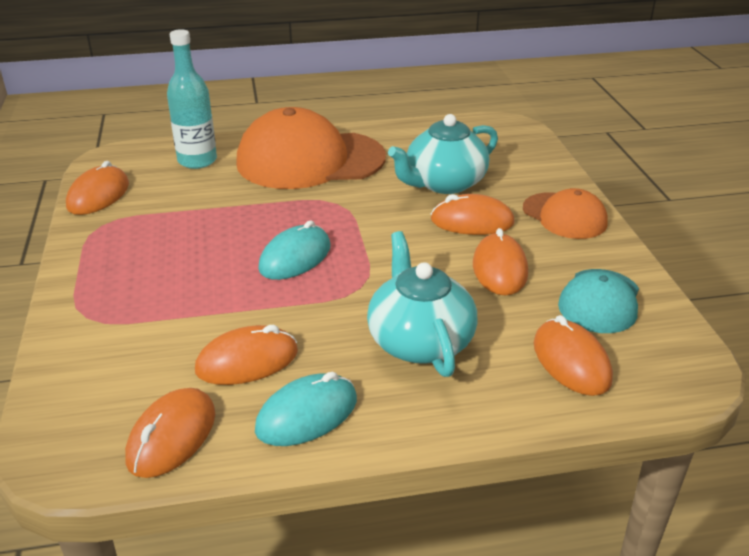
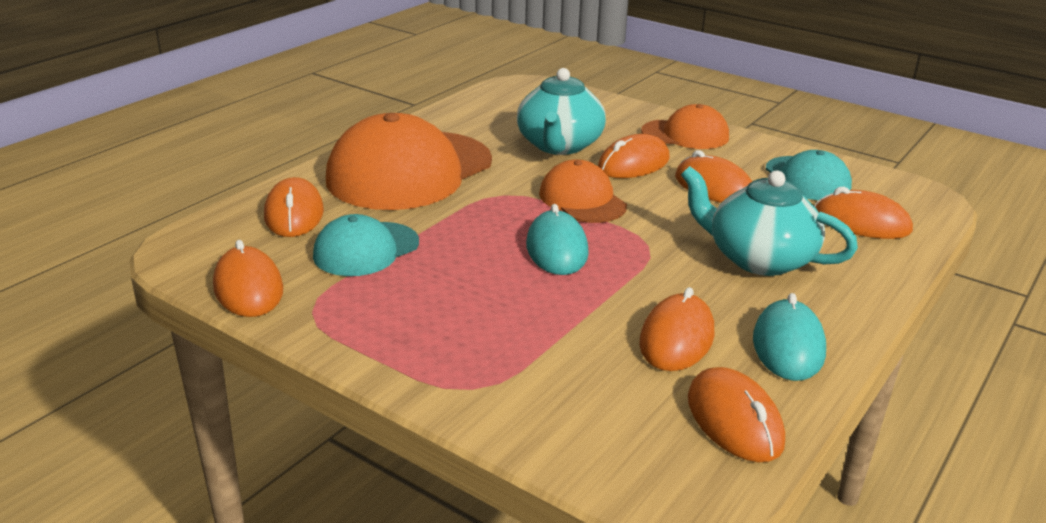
camera: 45 degrees left, 5 degrees down
(192, 201) = (366, 249): none -> turquoise cap
(197, 161) = (294, 214): turquoise bottle -> orange mouse
(380, 231) = (582, 200): none -> orange cap

